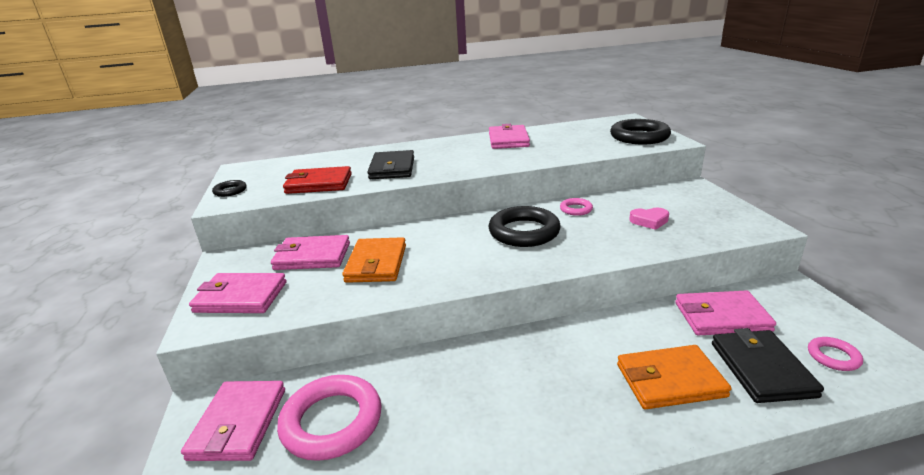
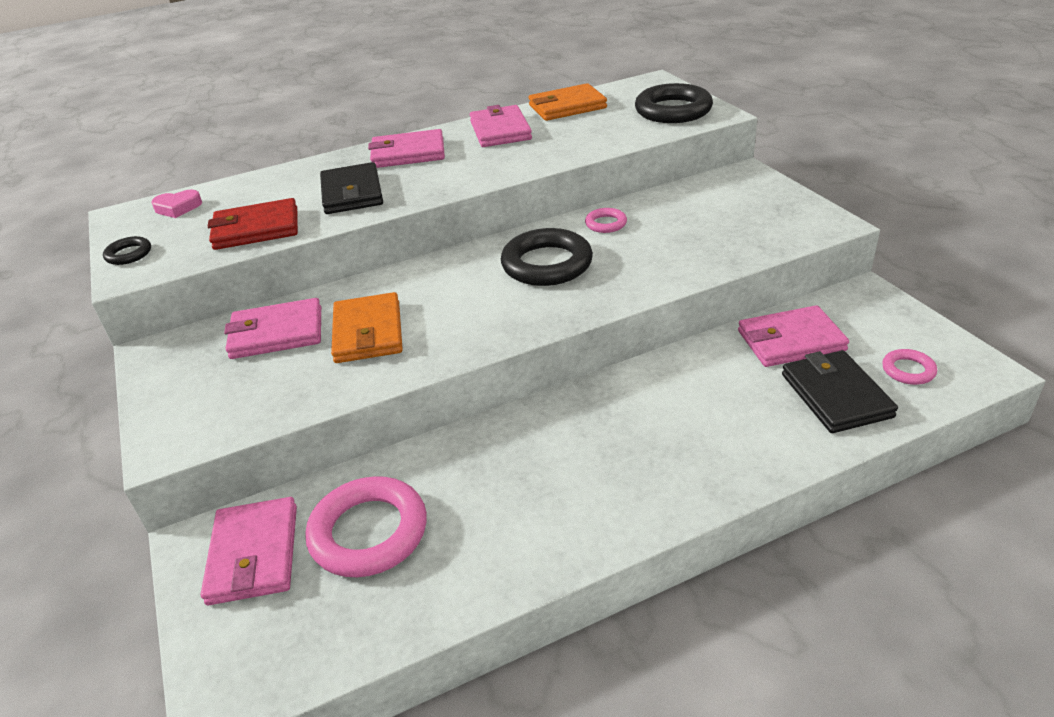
camera: 10 degrees left, 10 degrees up
(241, 297) = (203, 402): pink wallet -> pink wallet (408, 153)
(649, 221) = (698, 230): pink heart -> pink heart (178, 208)
(670, 380) = (741, 423): orange wallet -> orange wallet (567, 107)

